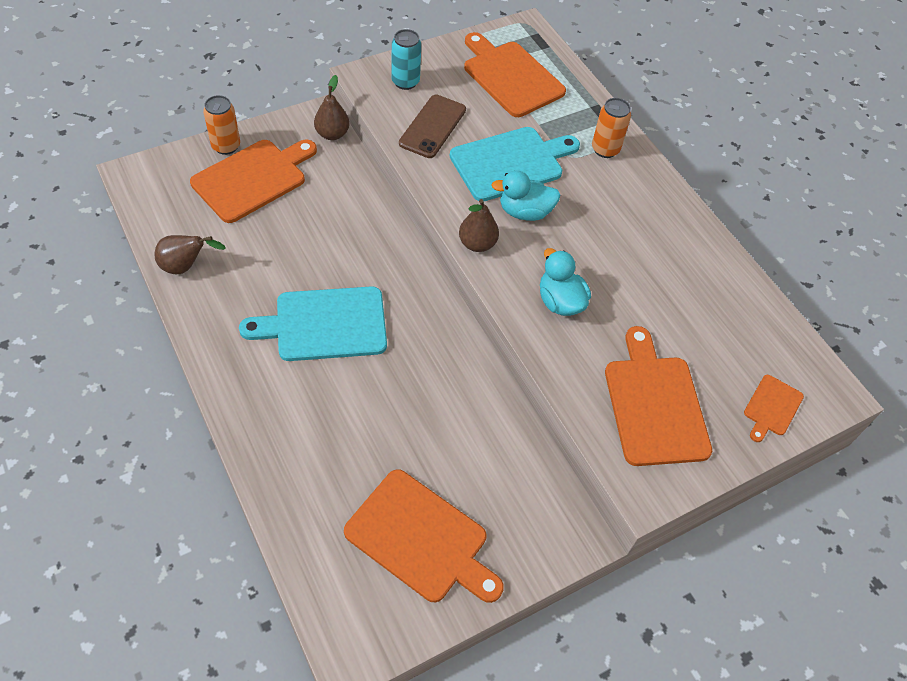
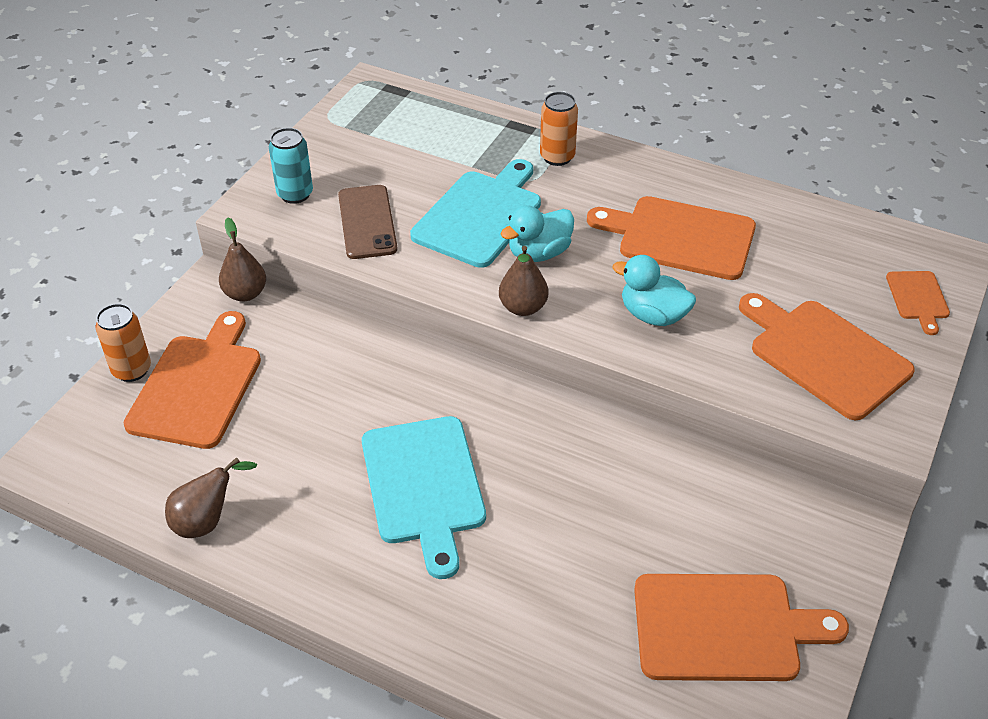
camera: 30 degrees left, 10 degrees down
(324, 324) = (424, 486): turquoise cutting board -> turquoise cutting board turned 60 degrees counterclockwise
(510, 77) = (400, 136): orange cutting board -> orange cutting board (680, 237)

